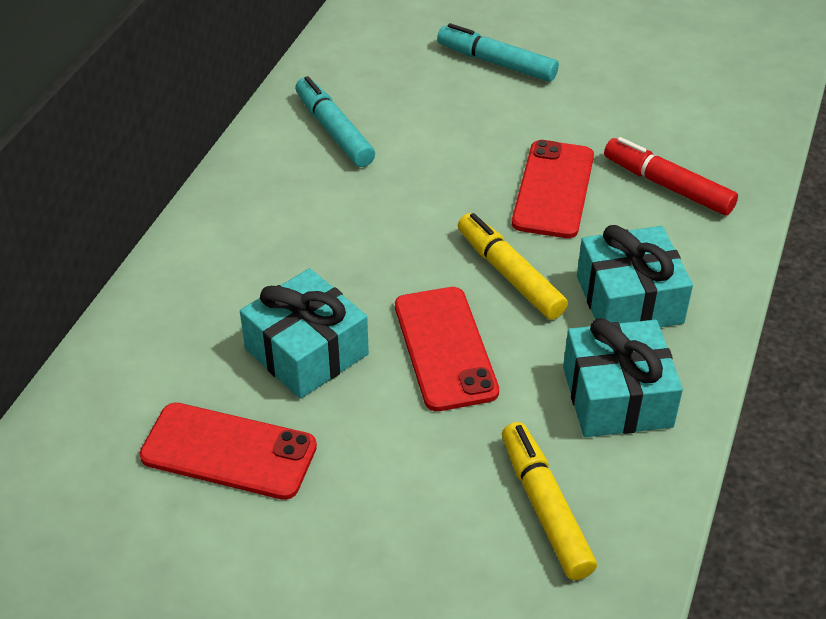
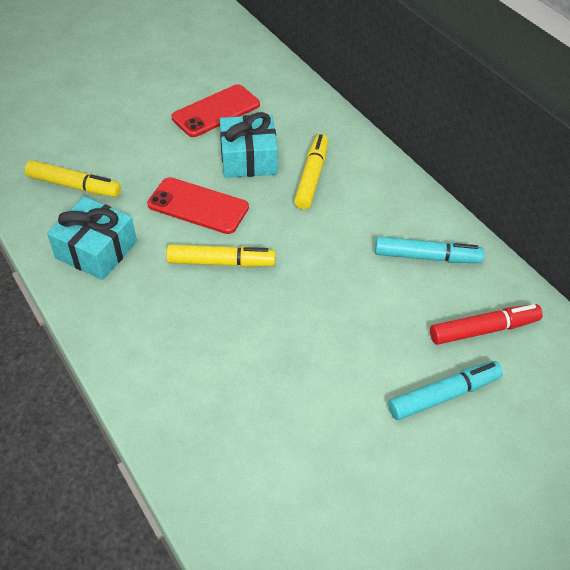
camera: 125 degrees right, 5 degrees up
(287, 273) = (311, 177): none -> yellow marker
(553, 189) = (272, 331): red phone -> none
(629, 299) = (148, 302): turquoise gift -> none
(667, 186) = (216, 398): red marker -> red marker (483, 329)

